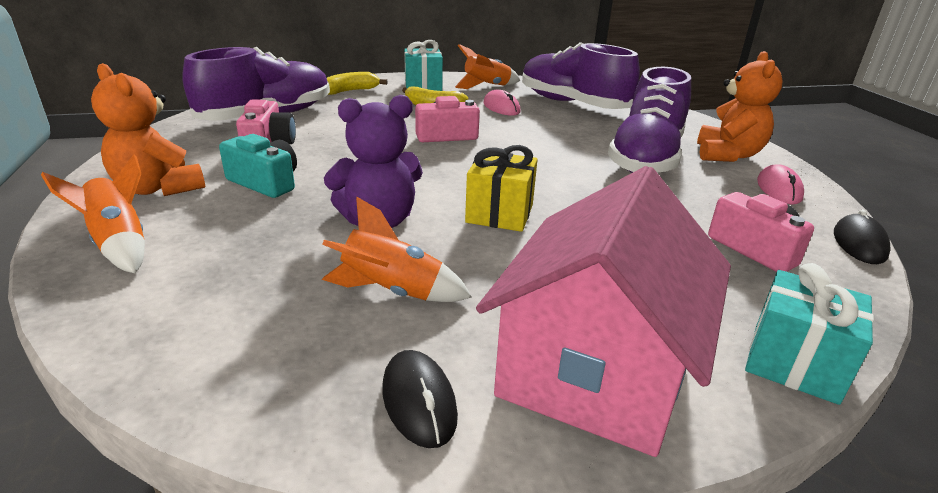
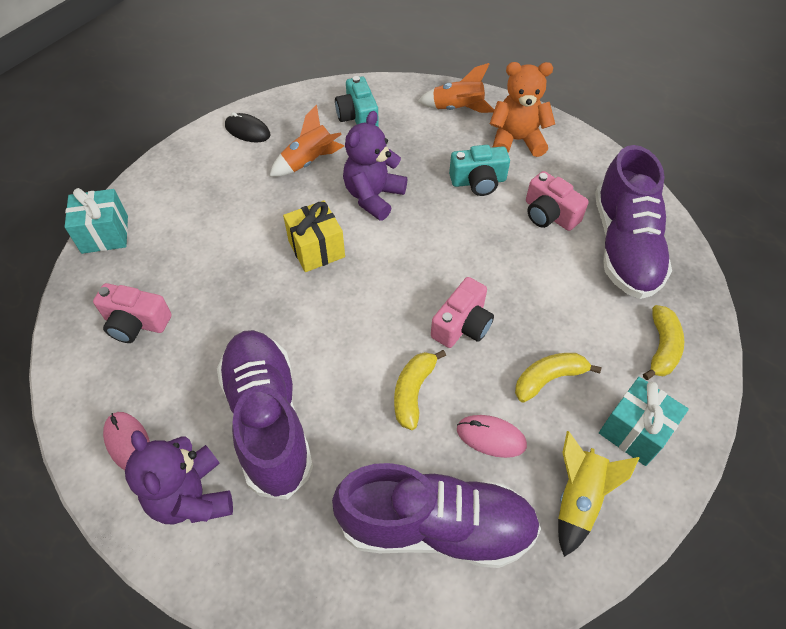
camera: 140 degrees right, 25 degrees up
(231, 311) = (358, 116): none -> turquoise camera
(486, 86) = (578, 498): orange rocket -> yellow rocket
(524, 131) = (413, 392): none -> yellow banana
(594, 370) = (192, 179): pink house -> none
(727, 155) = (192, 496): orange teddy bear -> purple teddy bear
(859, 243) = (59, 383): black mouse -> none

